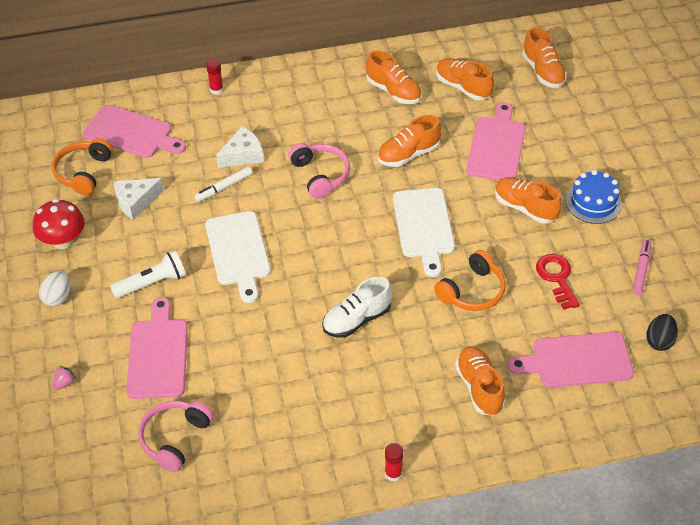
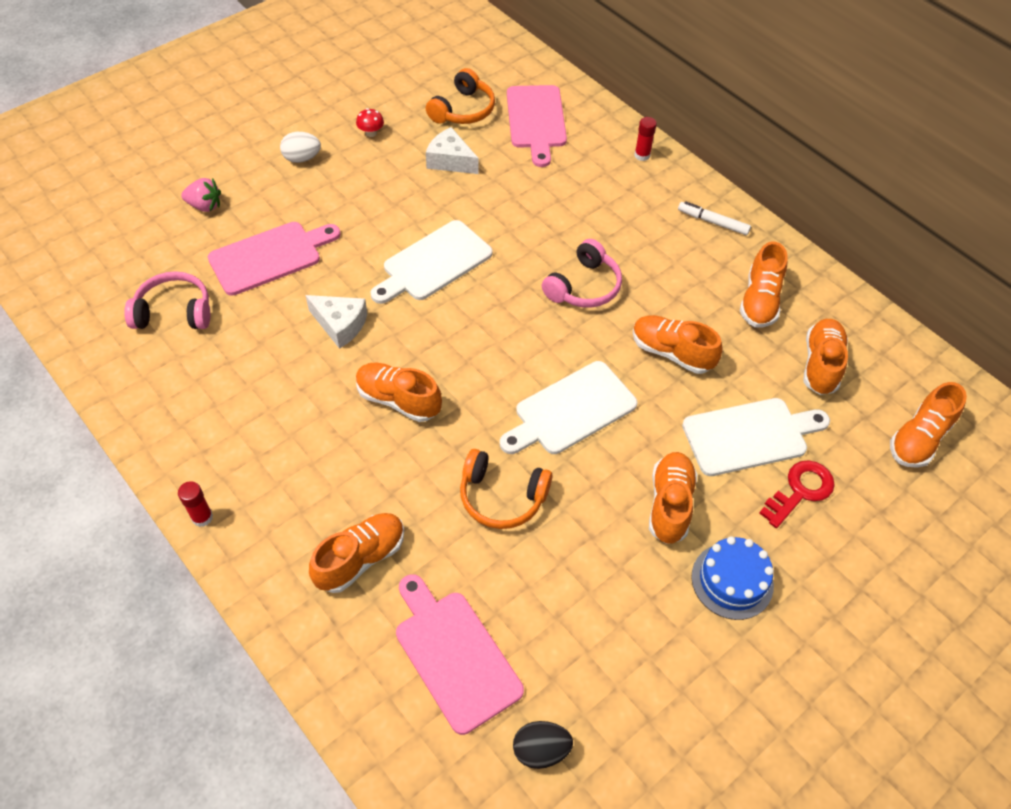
camera: 60 degrees right, 5 degrees up
(63, 241) = (371, 133): red mushroom -> red mushroom, size x0.51
(64, 383) = (205, 206): pink strawberry -> pink strawberry, size x1.53
(83, 172) = (463, 110): orange headphones -> orange headphones turned 135 degrees clockwise
(152, 283) = (355, 215): white flashlight -> none
(224, 187) = (513, 216): white marker -> white marker (713, 222)
(243, 155) = (567, 213): white cheese -> white cheese (340, 325)
(356, 320) = (398, 400): white shoe -> orange shoe
(496, 146) = (750, 436): pink cutting board -> white cutting board
(557, 278) = (576, 583): red key -> red key (800, 491)
(641, 270) = (651, 683): pink marker -> none

